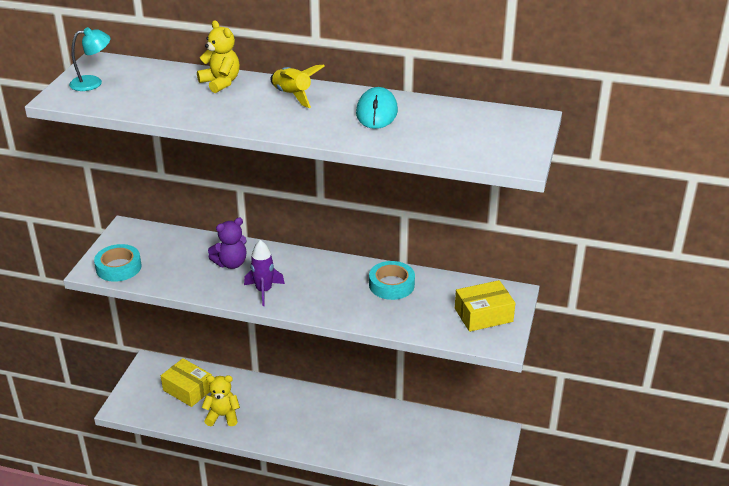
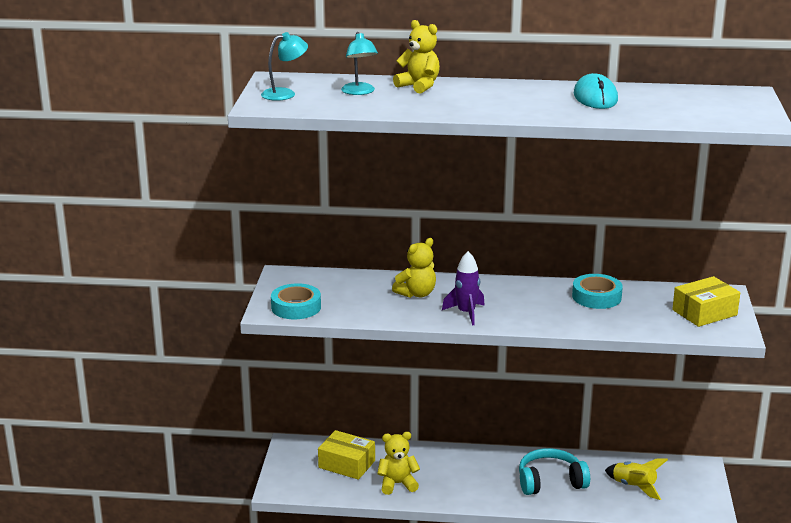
camera: 10 degrees left, 10 degrees down
(161, 86) = (359, 92): none -> turquoise lamp
(231, 263) = (416, 294): purple teddy bear -> yellow teddy bear
(292, 95) = (501, 91): yellow rocket -> yellow rocket (634, 487)
(355, 431) = (550, 482): none -> turquoise headphones

